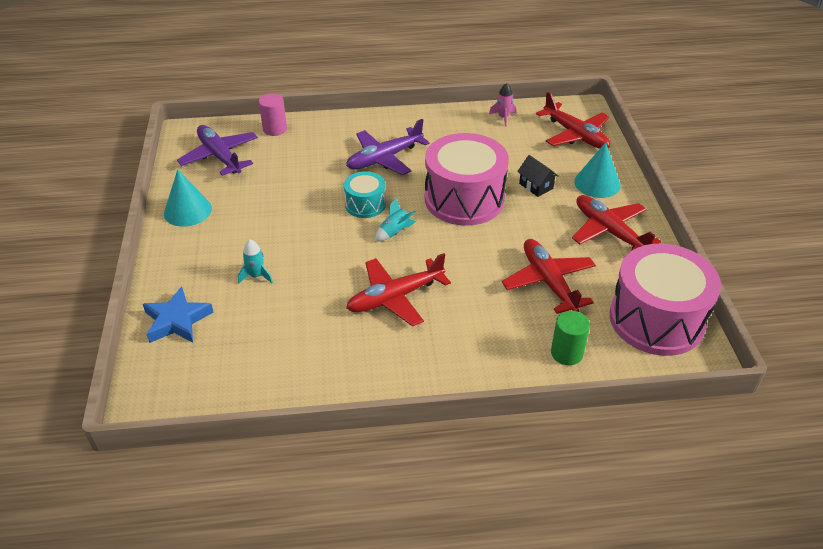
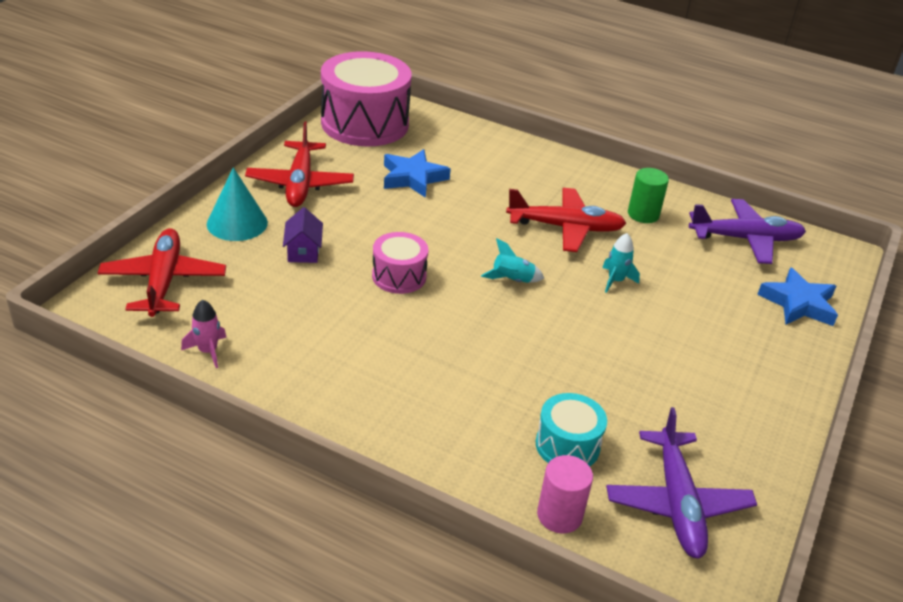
camera: 150 degrees left, 5 degrees down
(188, 211) = (756, 427): turquoise cone -> none
(256, 276) = (696, 307): turquoise rocket -> turquoise rocket (615, 281)
(365, 205) = (518, 325): turquoise drum -> turquoise drum (567, 445)
(384, 158) = (438, 373): purple plane -> purple plane (746, 239)
(464, 199) = (399, 276): pink drum -> pink drum, size x0.50
(536, 186) = (303, 251): black house -> purple house
(548, 282) = (413, 178): red plane -> blue star
(566, 353) = (462, 138): green cylinder -> green cylinder (643, 214)

